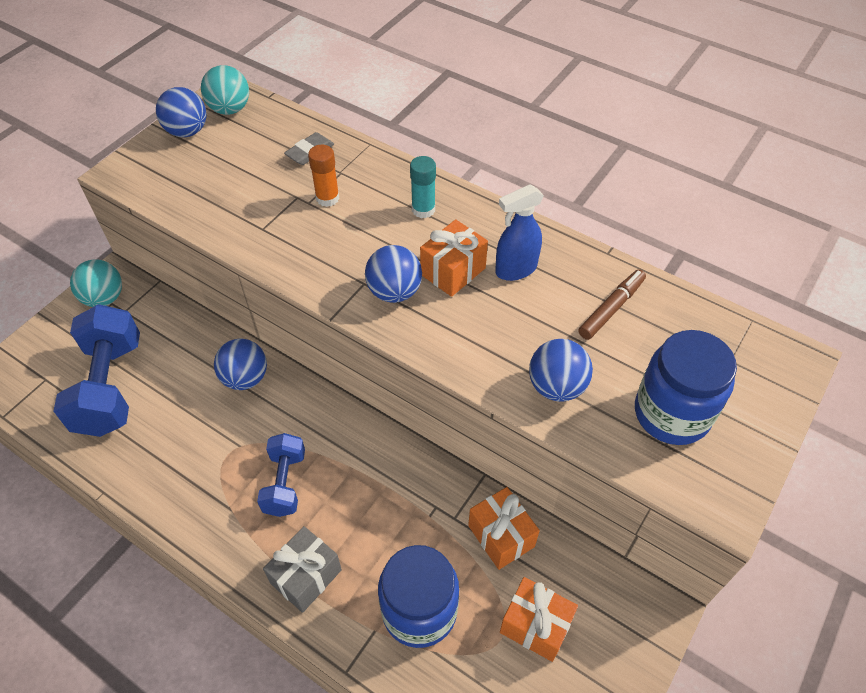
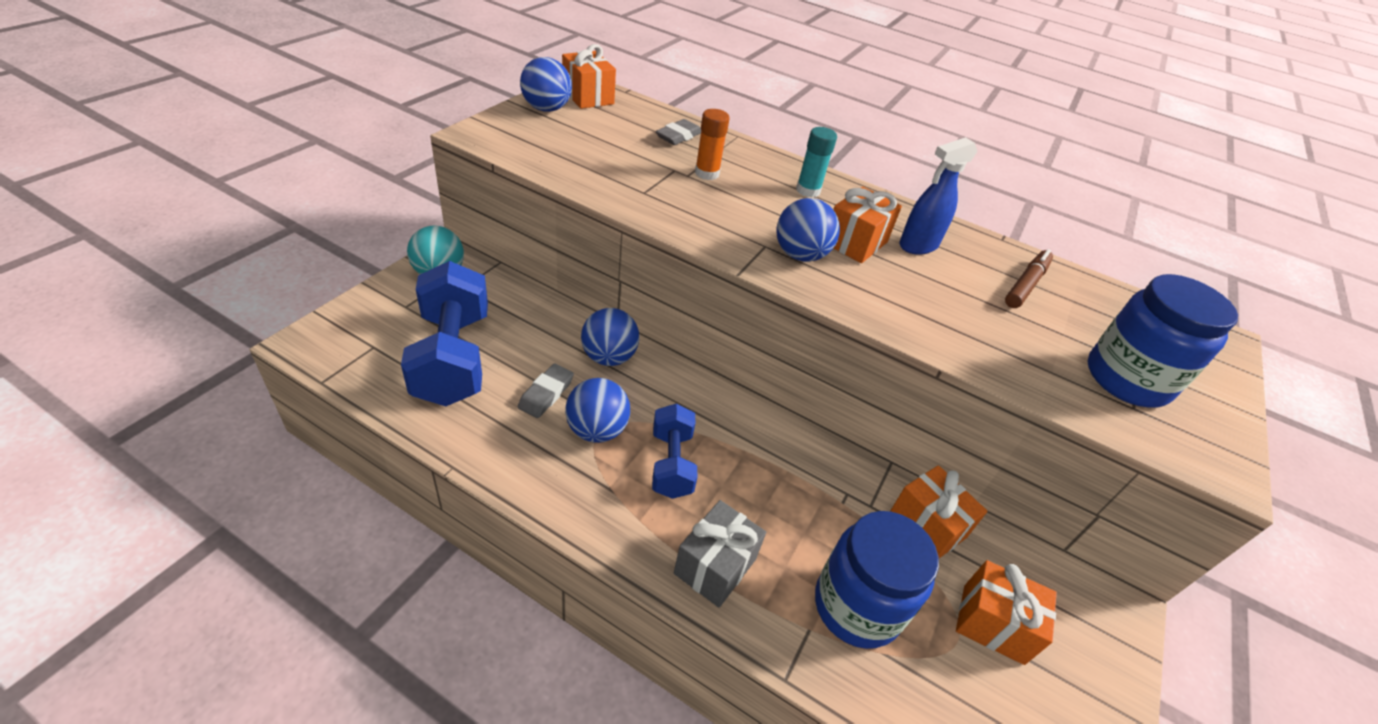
camera: 10 degrees left, 10 degrees down
(186, 418) = (546, 394): none -> grey eraser
(230, 109) = (588, 96): turquoise ball -> orange gift
(556, 386) = (999, 349): blue ball -> blue ball (597, 430)

